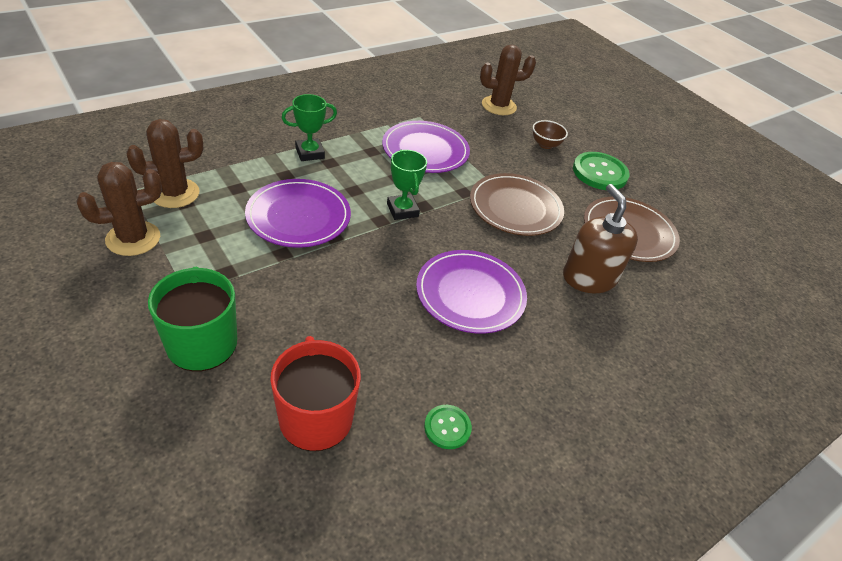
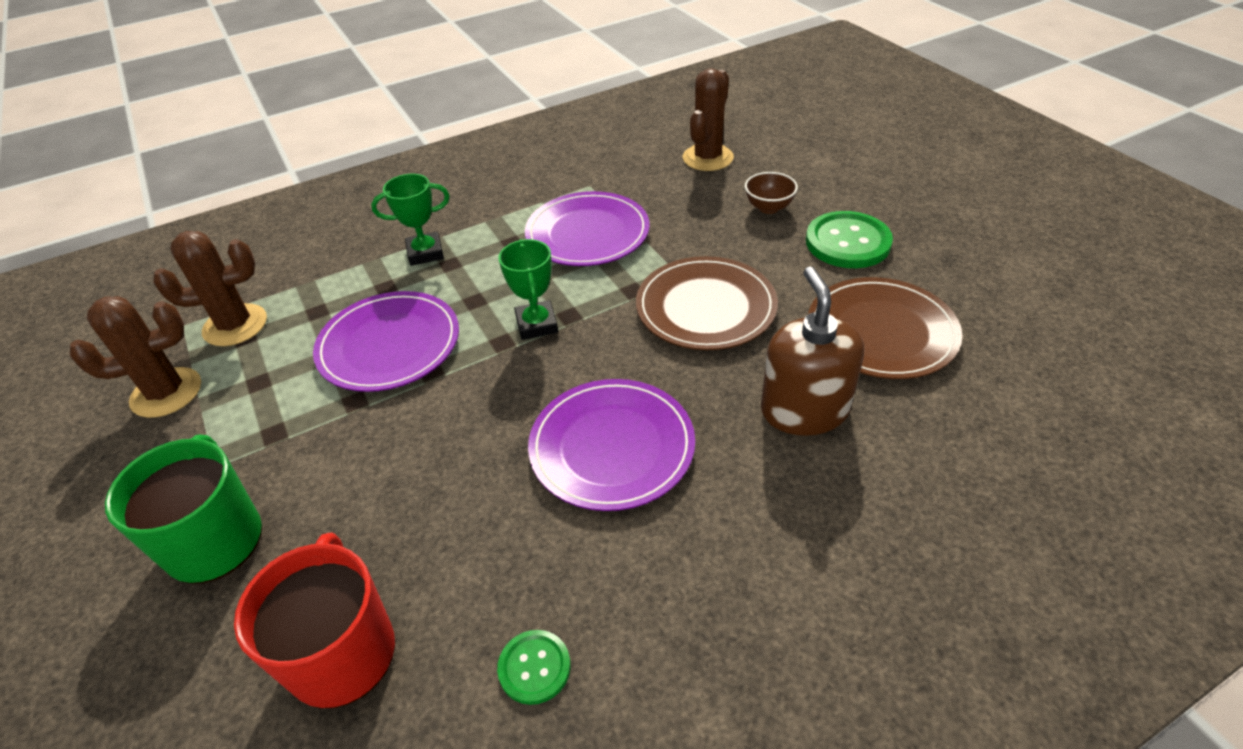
camera: 15 degrees right, 0 degrees up
(498, 106) = (707, 158): brown cactus -> brown cactus turned 60 degrees counterclockwise

